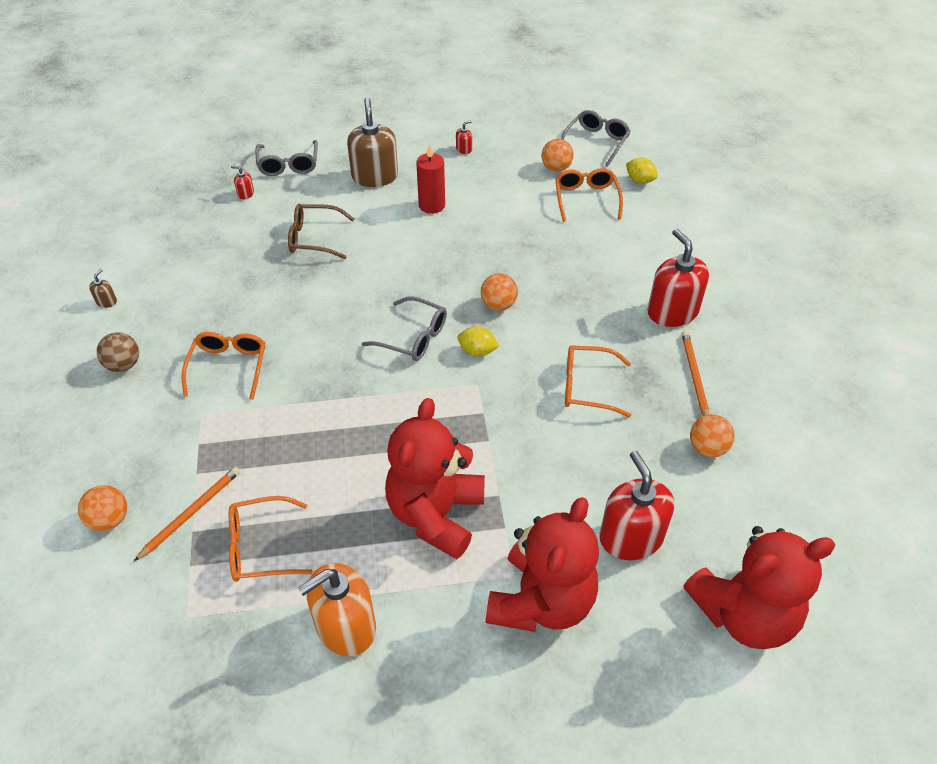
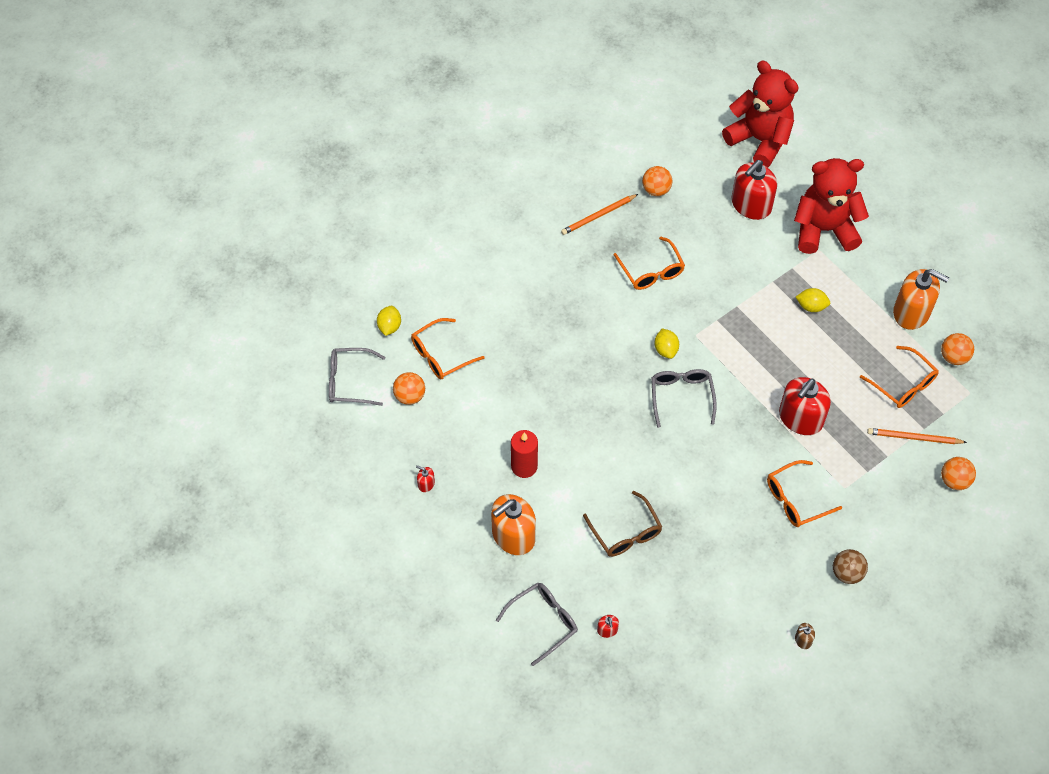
camera: 120 degrees left, 10 degrees up
(375, 176) = (513, 536): brown soap dispenser -> orange soap dispenser
(435, 514) = (811, 306): red teddy bear -> yellow lemon
(498, 305) = (610, 359): orange ball -> orange ball (953, 357)
(672, 312) = (542, 249): red soap dispenser -> red soap dispenser (800, 418)

